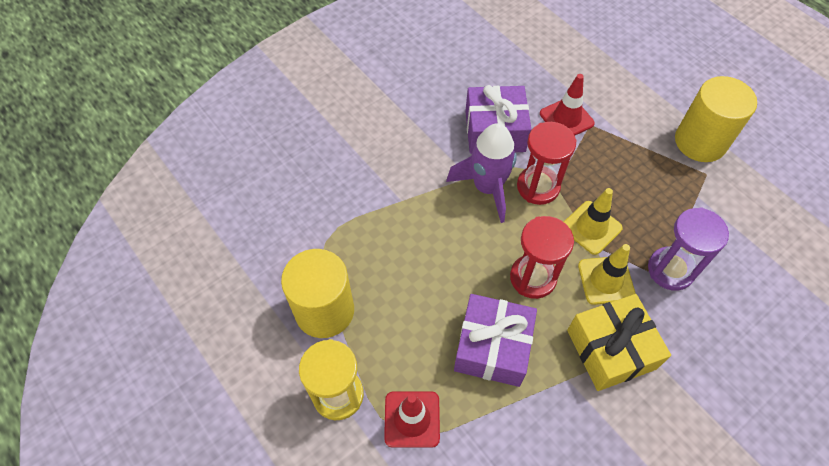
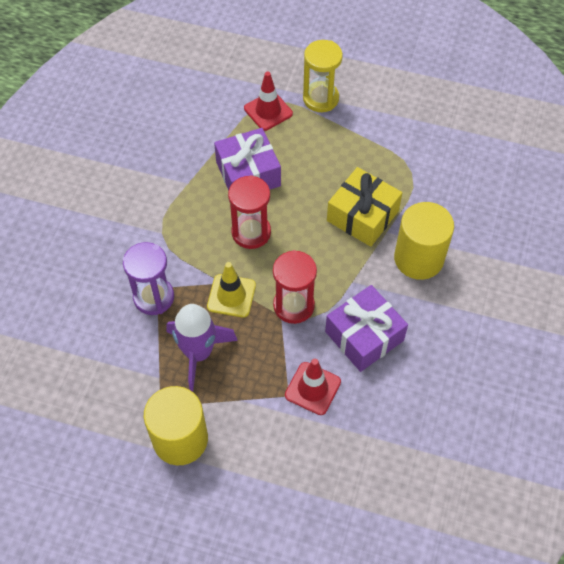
camera: 145 degrees right, 0 degrees up
(324, 310) = (371, 134): yellow cylinder -> yellow cylinder (418, 258)
(487, 188) = (332, 280): purple rocket -> purple rocket (198, 353)
(606, 280) = (198, 261): yellow traffic cone -> none
(611, 349) = (169, 216): yellow gift -> yellow gift (362, 216)

